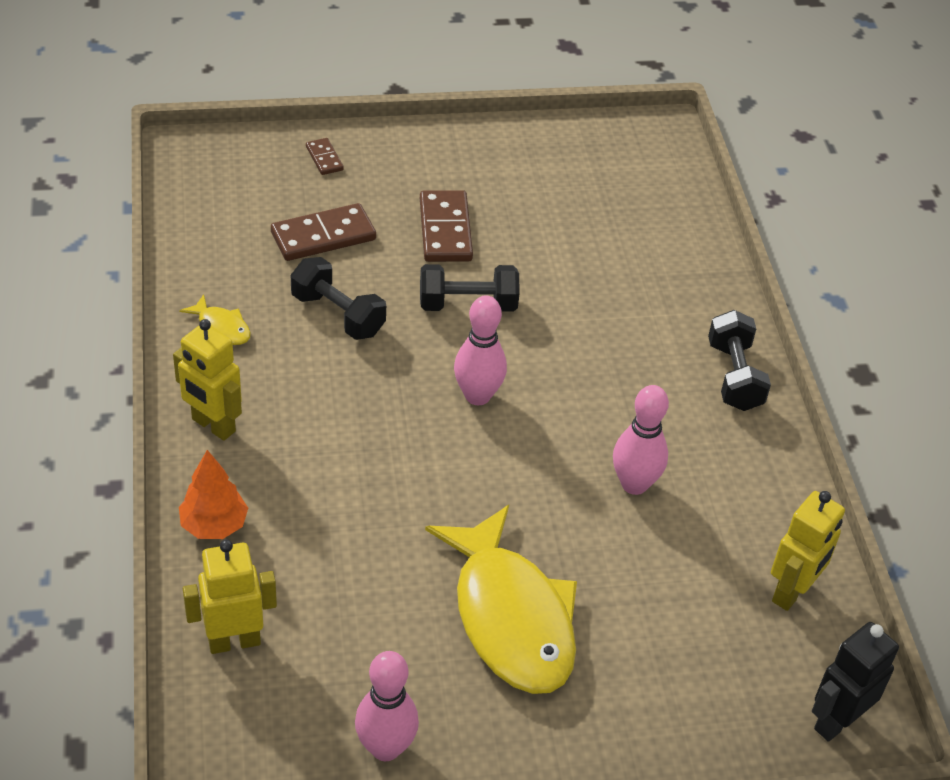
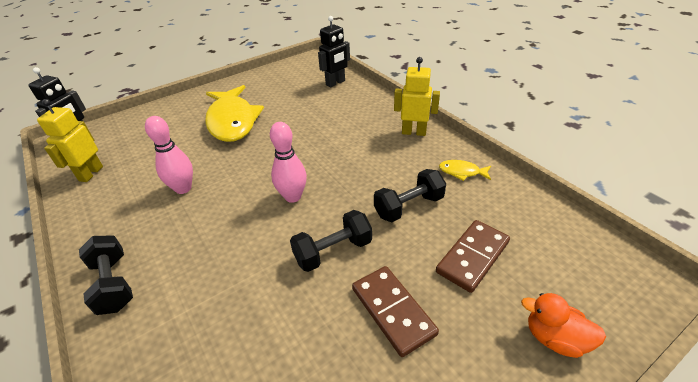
camera: 160 degrees right, 5 degrees down
(214, 525) = (375, 104): orange tree -> none
(234, 641) = (335, 83): yellow robot -> black robot
(324, 158) = (554, 338): brown domino -> orange duck
(338, 315) = (408, 206): black dumbbell -> black dumbbell turned 45 degrees counterclockwise
(385, 748) = (263, 80): pink bowling pin -> none
(510, 617) = (232, 121): yellow fish -> yellow fish turned 150 degrees counterclockwise

